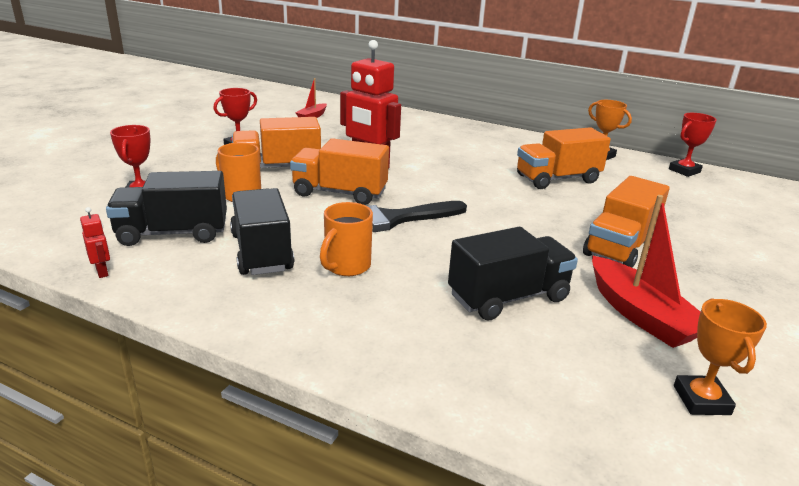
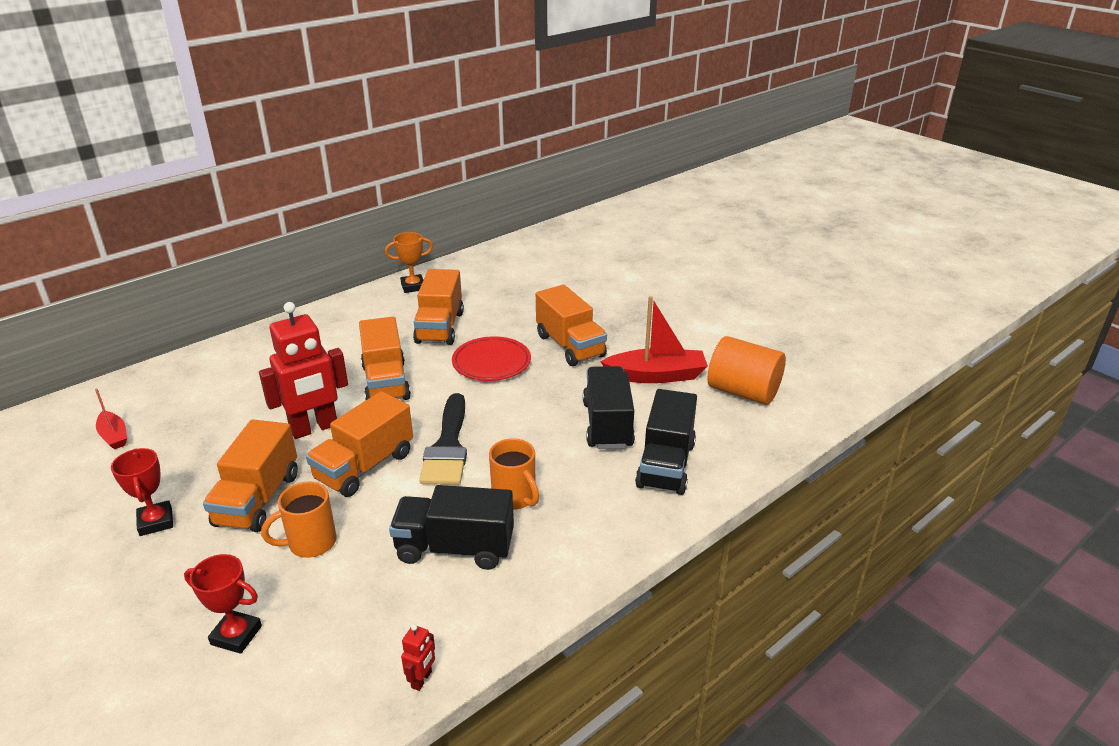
camera: 65 degrees left, 5 degrees up
(102, 272) = (422, 679): red robot -> red robot turned 120 degrees clockwise
(173, 233) = (369, 613): black truck -> black truck (665, 465)
(453, 176) = (386, 382): none -> orange truck
(536, 212) = (491, 363): none -> red plate
(684, 171) = (475, 262): red trophy -> none
(701, 400) = (743, 392): orange trophy -> orange cylinder

